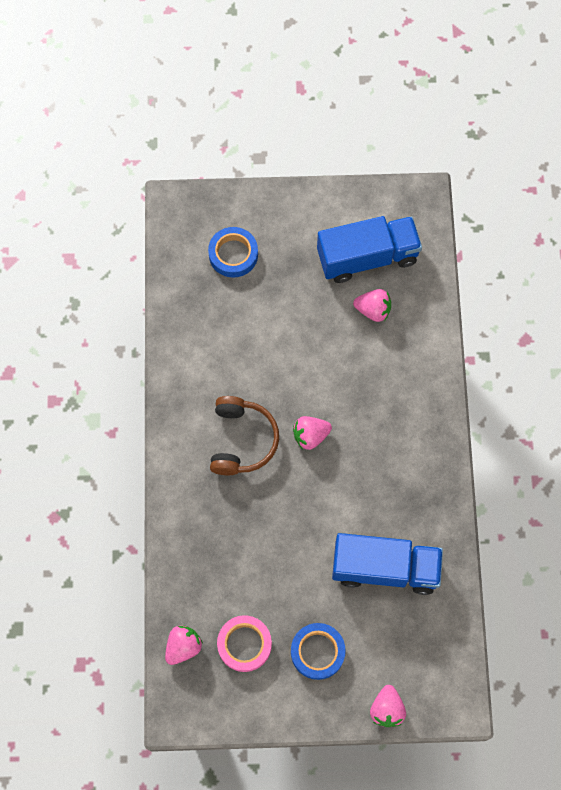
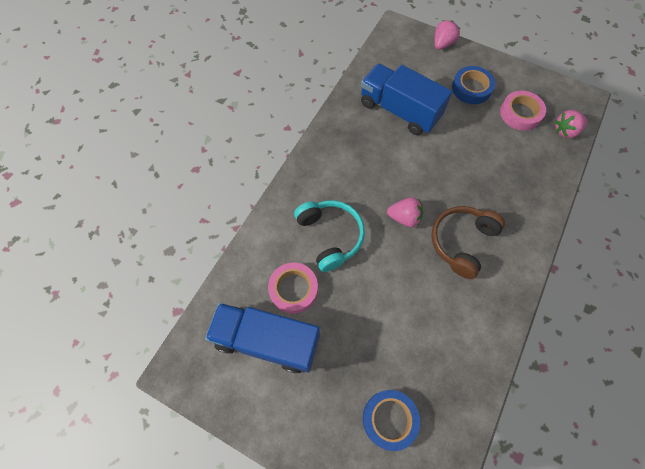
camera: 150 degrees left, 5 degrees down
(371, 377) = (330, 236): none -> turquoise headphones
(373, 310) = (293, 289): pink strawberry -> pink tape

